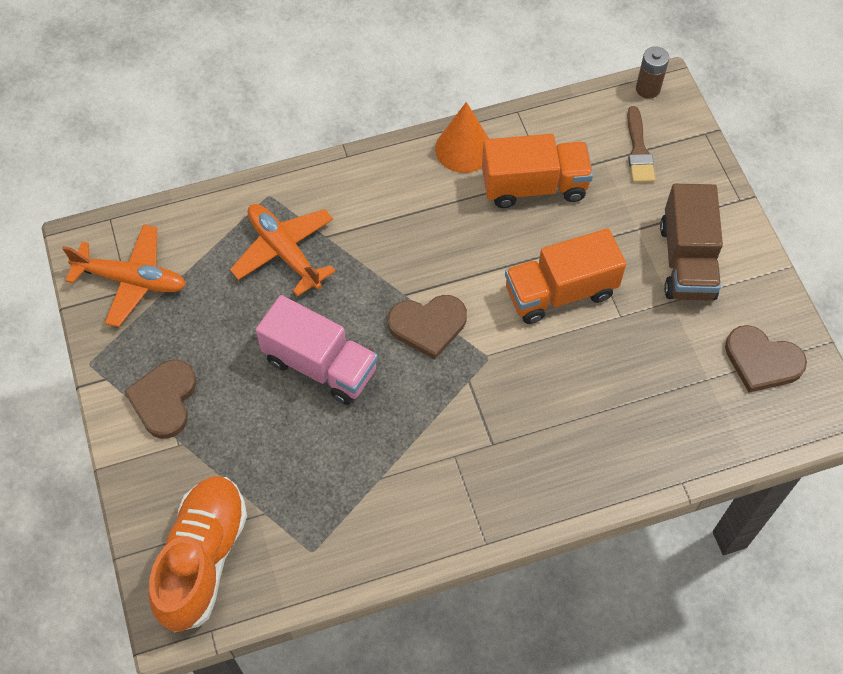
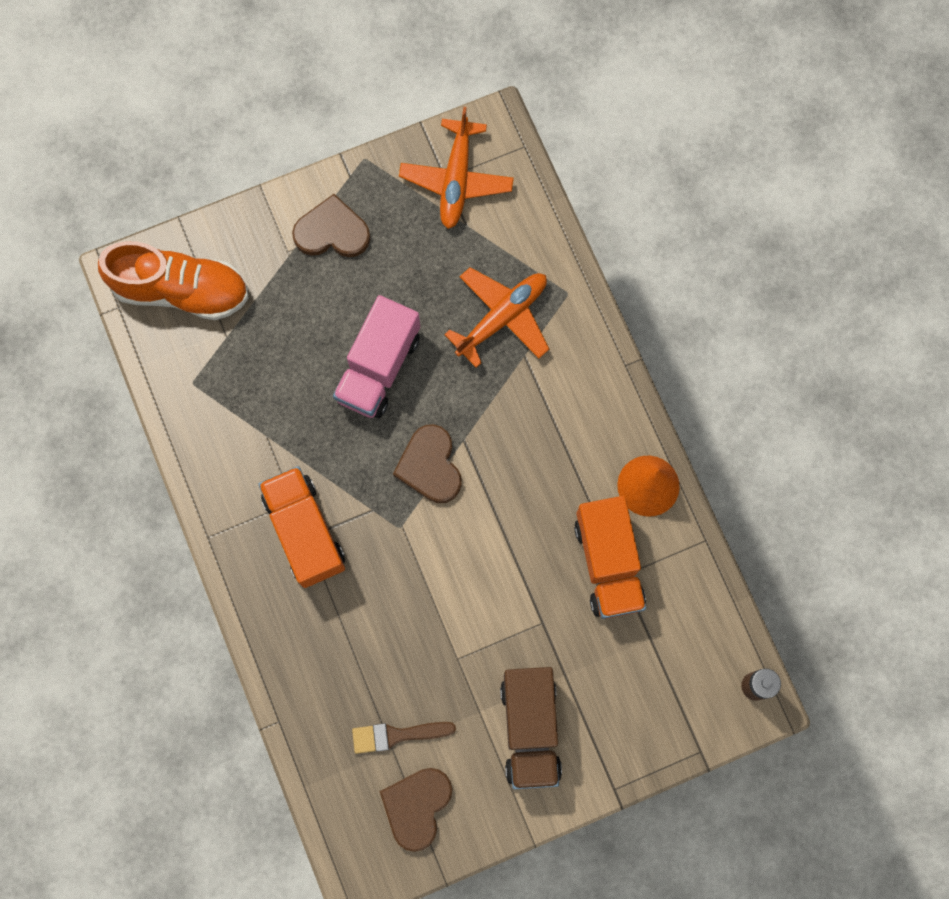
camera: 85 degrees right, 15 degrees up
(560, 292) = (480, 596): orange truck -> orange truck (305, 531)
(638, 150) = (668, 676): brown brush -> brown brush (397, 735)
(686, 261) = (530, 728): brown truck -> brown truck turned 90 degrees counterclockwise

